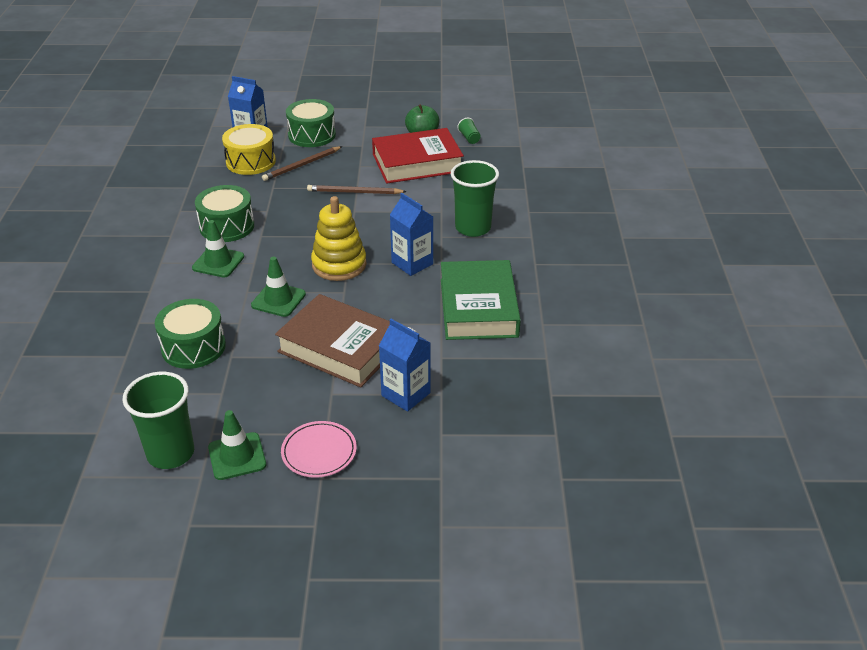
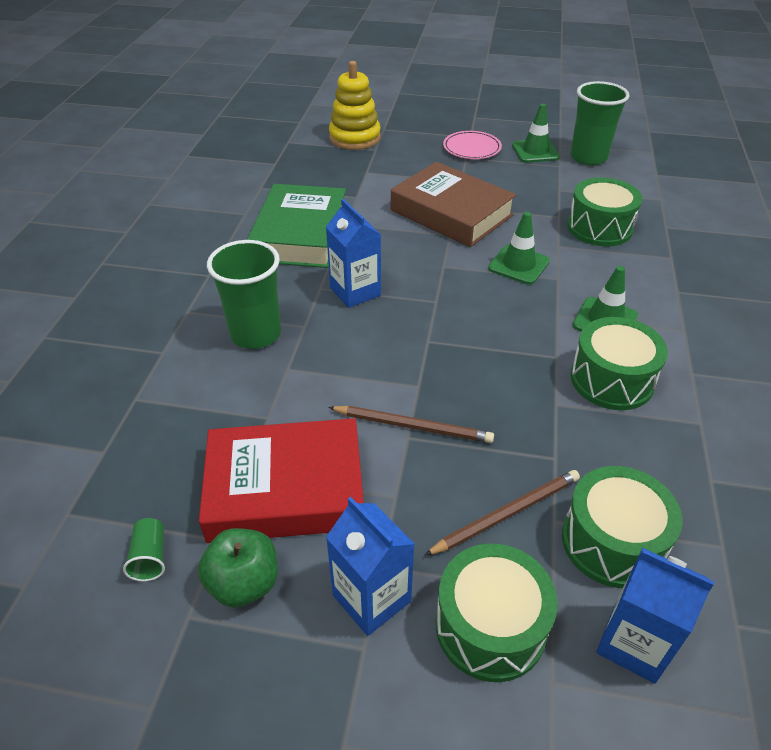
camera: 170 degrees left, 5 degrees up
(251, 161) = (612, 542): yellow drum -> green drum
(339, 265) = (447, 300): yellow stacking toy -> yellow stacking toy (355, 138)
(406, 394) = (396, 174): blue carton -> blue carton (371, 598)

